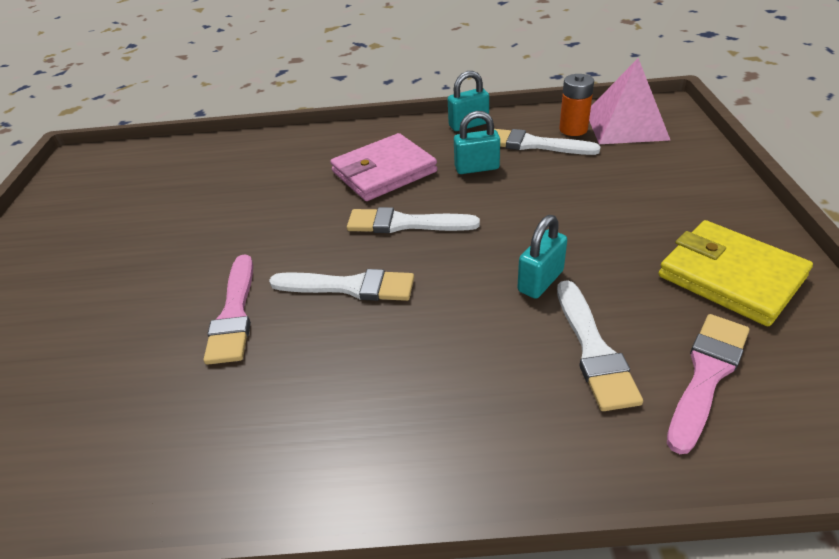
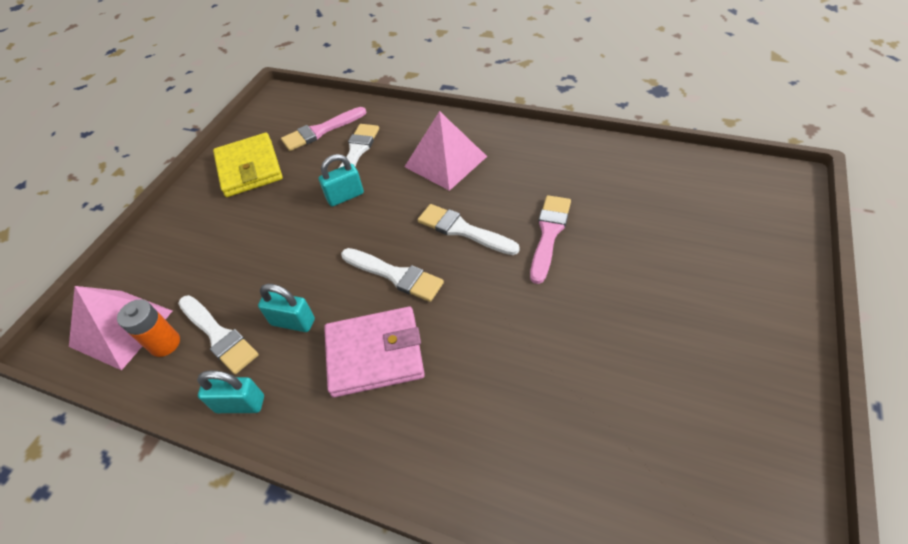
camera: 155 degrees left, 10 degrees up
(428, 379) = (445, 161): none -> pink pyramid

